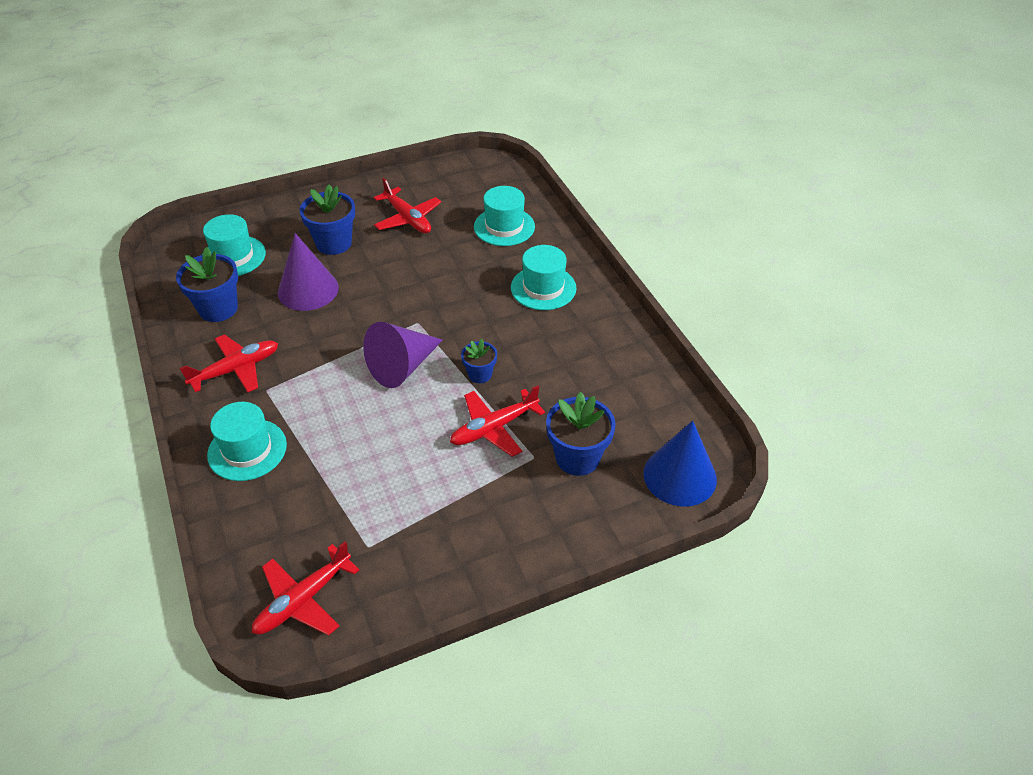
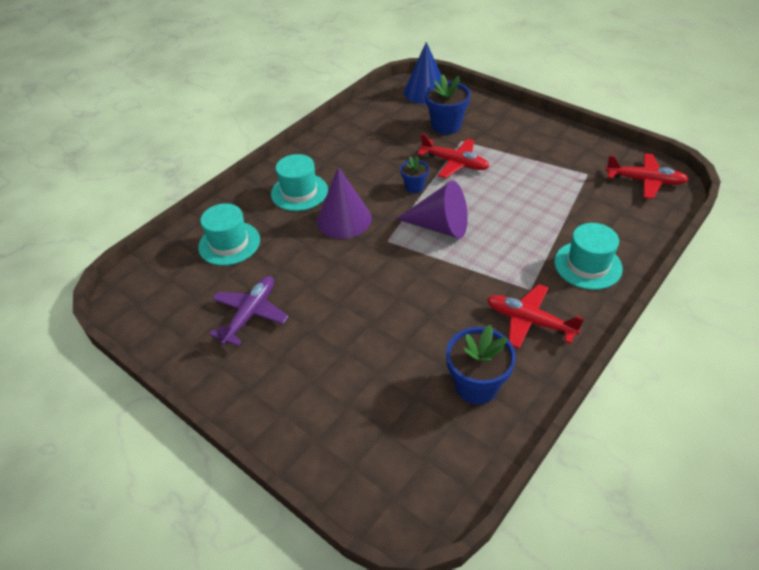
camera: 115 degrees left, 0 degrees up
(233, 256) = (397, 428): turquoise hat -> none
(308, 290) = (401, 331): purple cone -> purple cone (344, 219)
(334, 243) = (322, 351): blue flower pot -> none
(407, 218) = (250, 314): red plane -> purple plane

